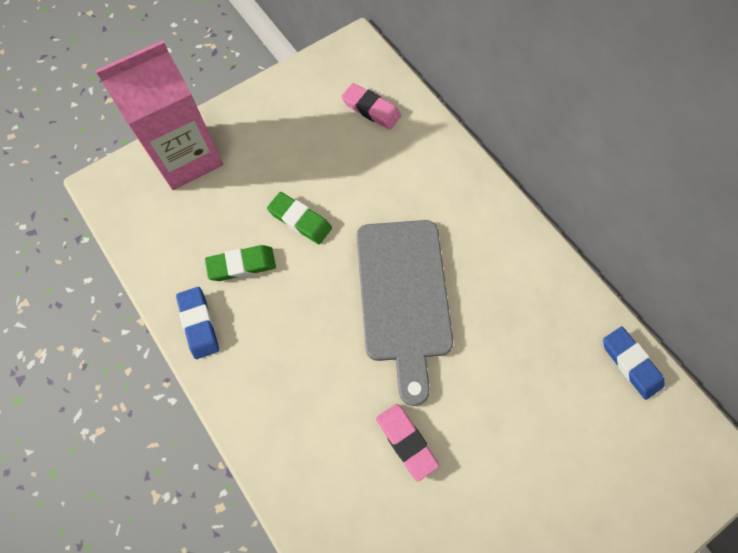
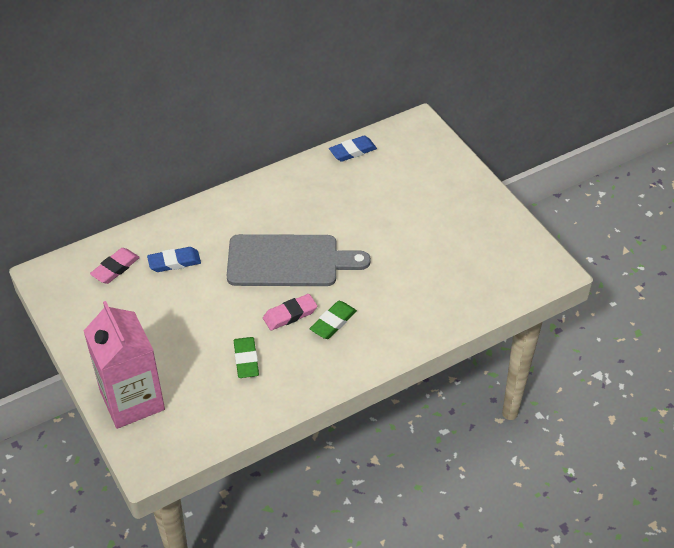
camera: 85 degrees left, 20 degrees down
(199, 324) = (293, 388): blue eraser -> blue eraser (174, 262)
(300, 220) = (212, 320): green eraser -> green eraser (333, 322)
(406, 441) = (394, 268): pink eraser -> pink eraser (290, 314)

